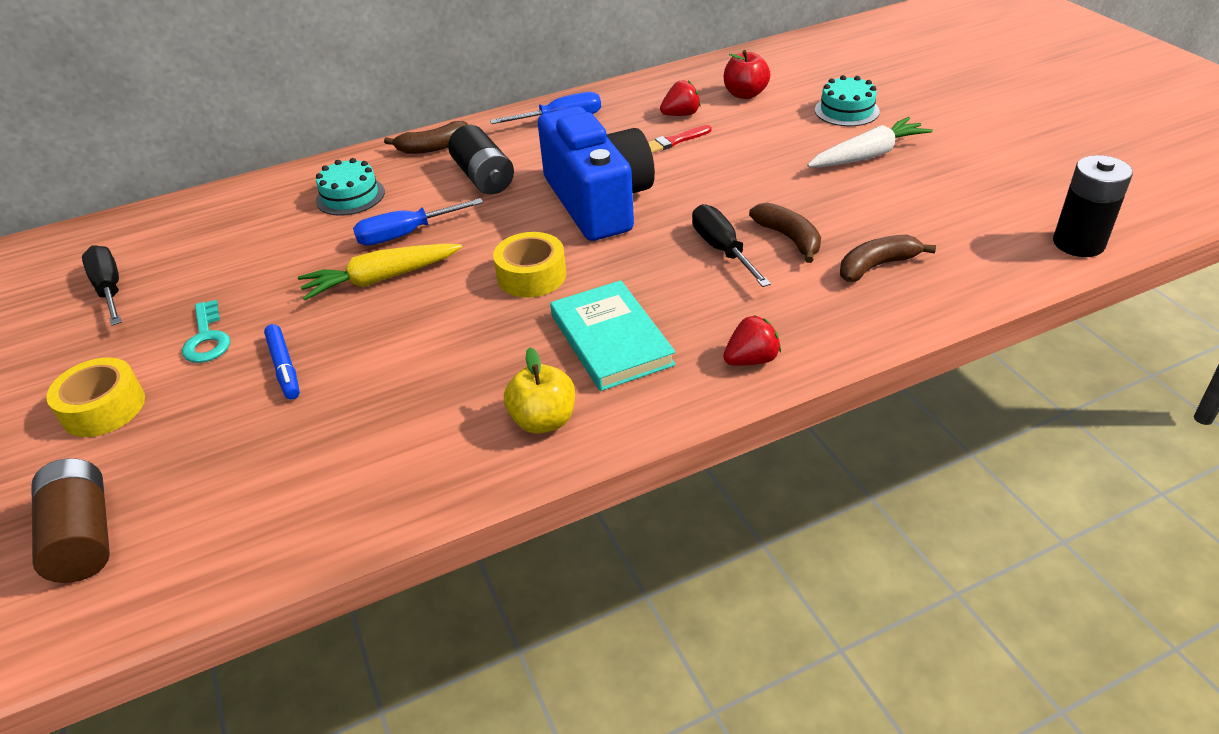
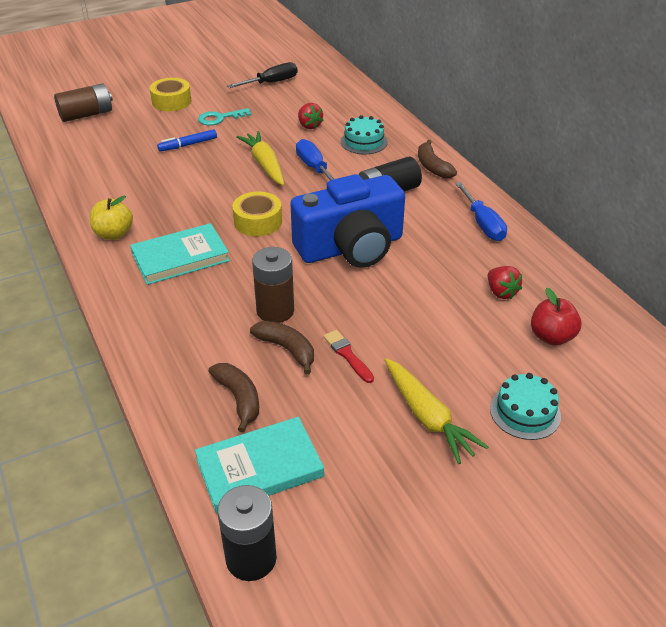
camera: 85 degrees right, 0 degrees up
(674, 141) = (449, 288): red brush -> red brush (347, 355)
(722, 250) = (275, 311): black screwdriver -> brown battery
(751, 360) = (141, 319): red strawberry -> red strawberry (309, 126)
(789, 238) = (287, 349): brown banana -> brown banana turned 105 degrees counterclockwise
(868, 155) = (427, 417): white carrot -> yellow carrot
(969, 245) = (259, 468): none -> turquoise book

